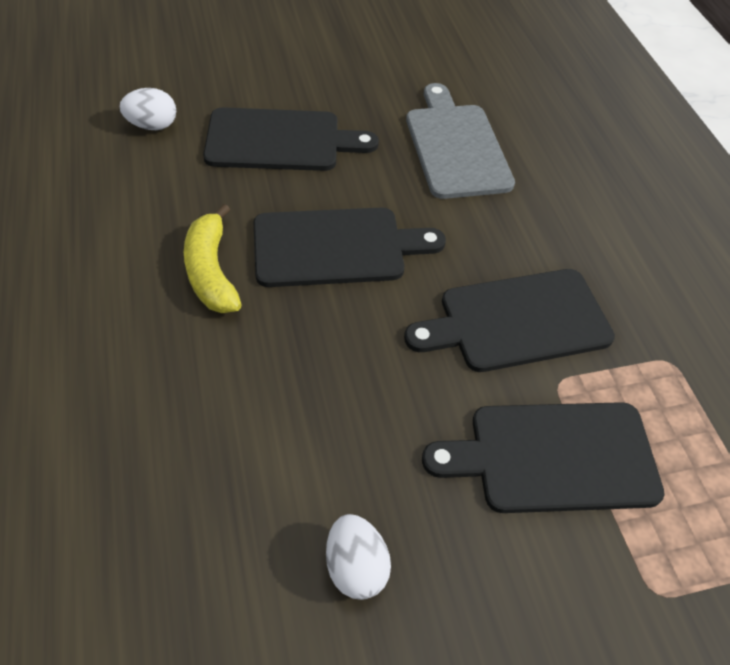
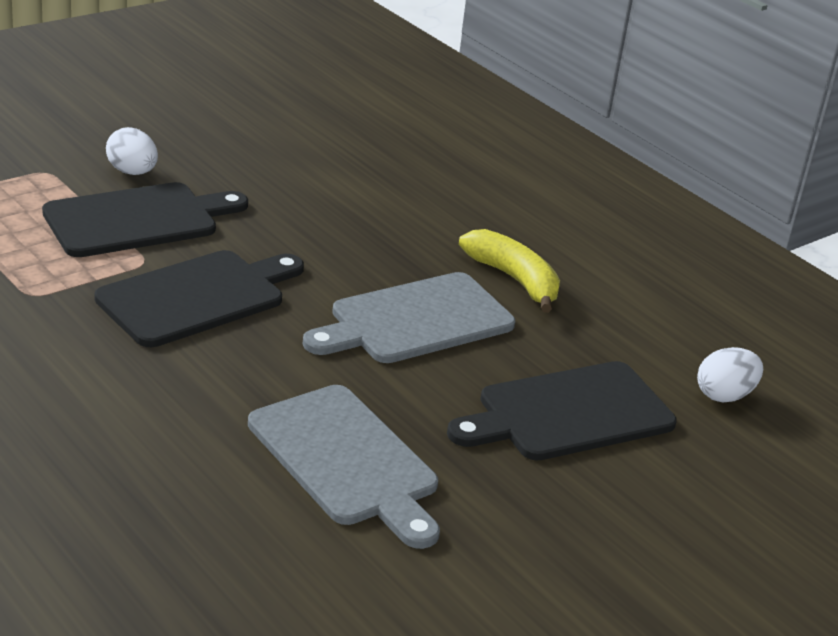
camera: 155 degrees right, 20 degrees down
(336, 247) = (415, 321): black cutting board -> grey cutting board
(355, 567) = (267, 155): white egg -> white egg (132, 172)

